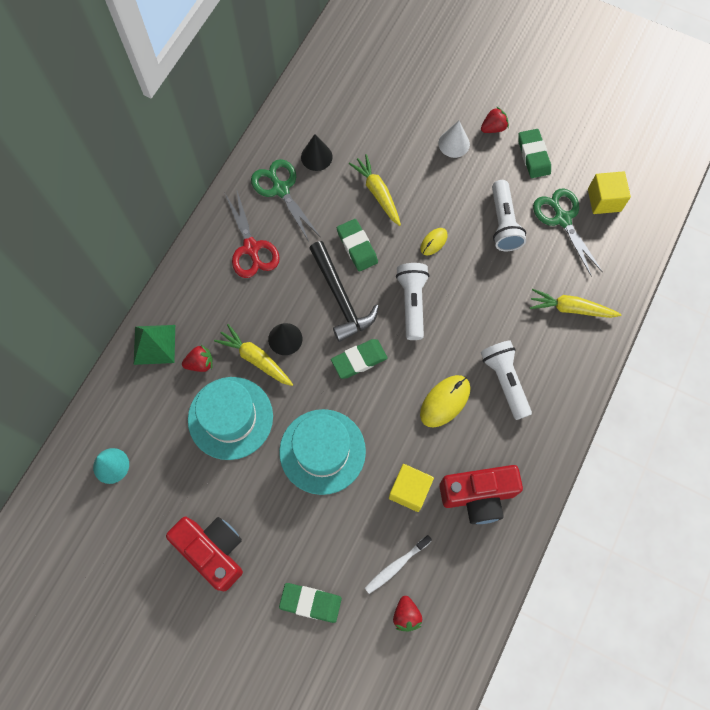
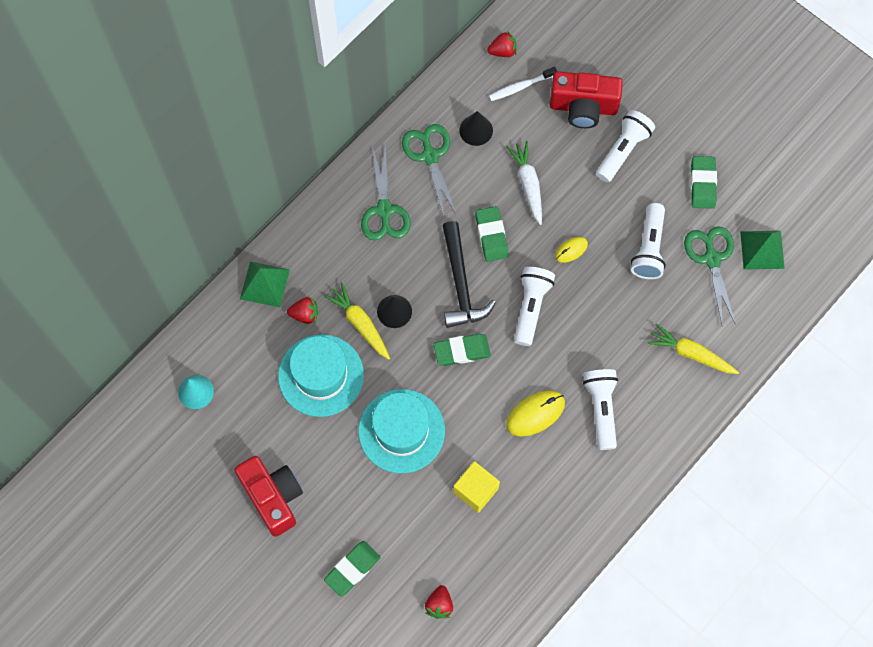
camera: 15 degrees right, 0 degrees up
(251, 248) = (384, 210): red scissors -> green scissors
(310, 602) = (352, 569): green eraser -> green eraser turned 75 degrees counterclockwise
(377, 193) = (528, 184): yellow carrot -> white carrot
(396, 565) = (443, 557): white toothbrush -> white toothbrush (521, 87)
(454, 144) = (623, 151): white cone -> white flashlight
(478, 496) = (541, 513): red camera -> red camera (583, 107)
(493, 128) = (669, 143): red strawberry -> red strawberry (503, 51)
(604, 200) = (762, 250): yellow cube -> green pyramid

